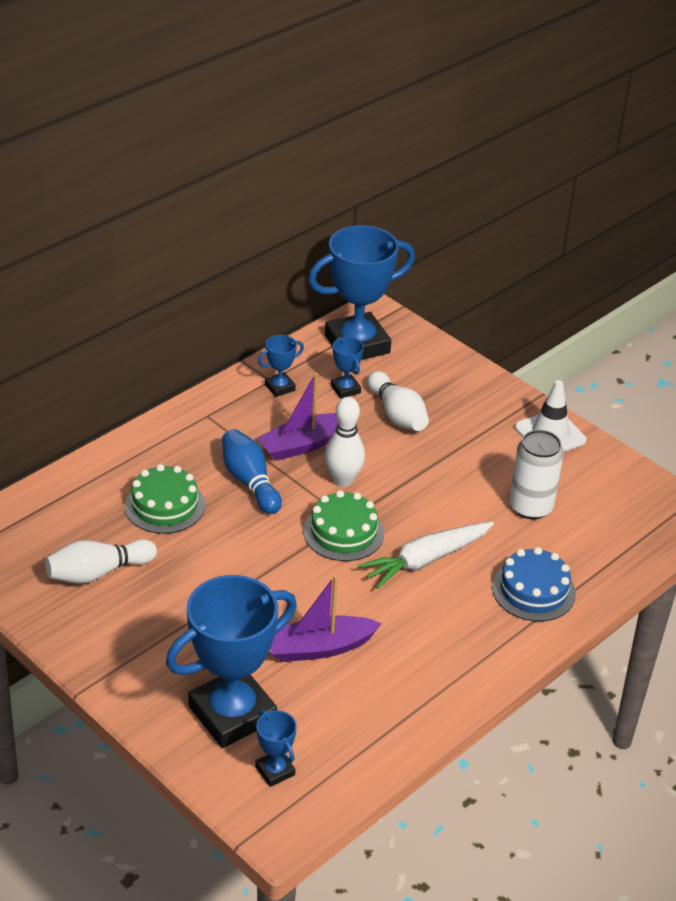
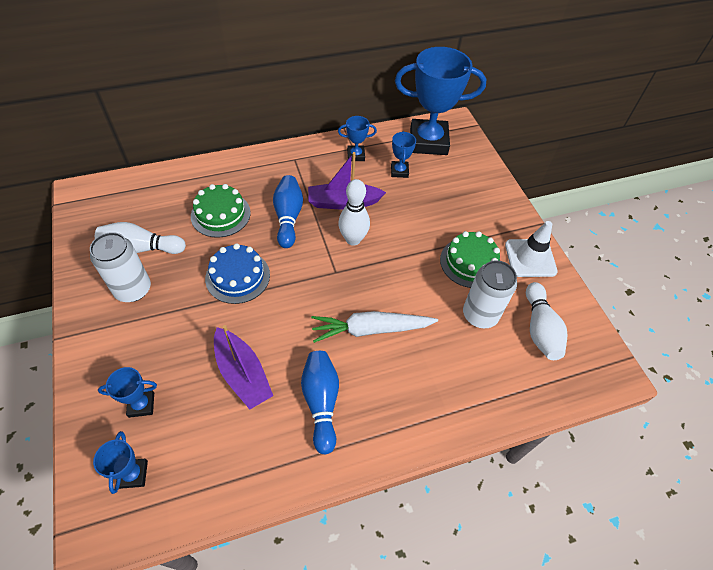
camera: 25 degrees right, 15 degrees up
(126, 616) = (133, 289): none -> white can
(232, 713) = (141, 405): blue trophy -> blue trophy, size x0.44
(319, 648) = (242, 374): purple boat -> purple boat turned 135 degrees counterclockwise
(343, 532) = (325, 281): green cake -> green cake (470, 262)
(397, 414) = (424, 202): white bowling pin -> white bowling pin (540, 329)
(421, 642) = (321, 402): none -> blue bowling pin
(533, 590) = (439, 392): blue cake -> blue cake (237, 276)

